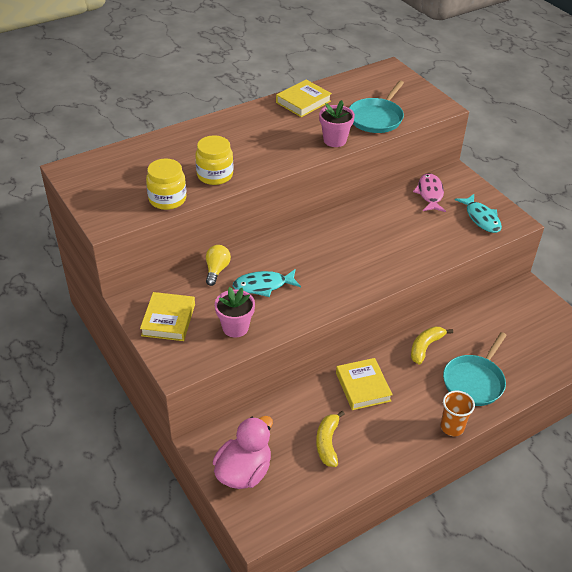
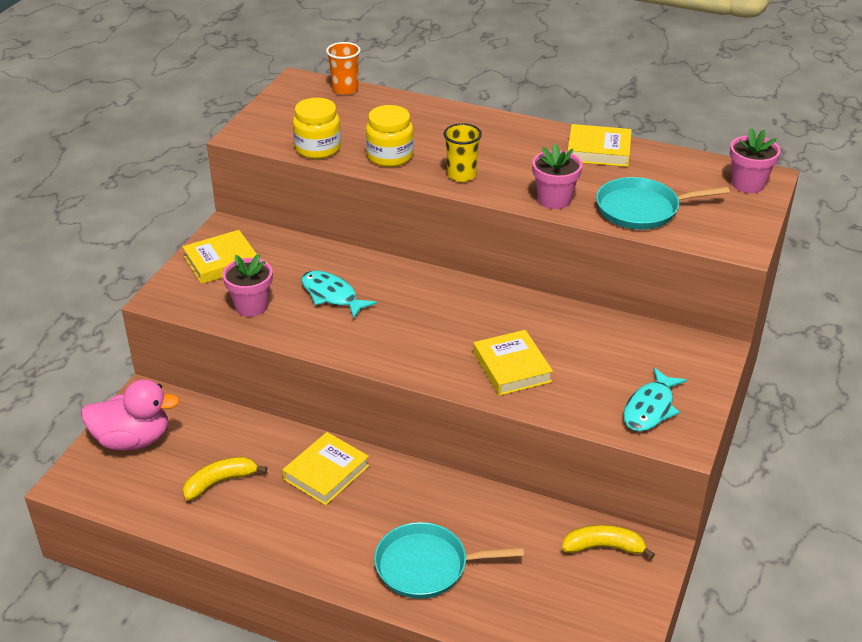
camera: 55 degrees right, 5 degrees down
(217, 270) = (323, 256): yellow light bulb -> none
(270, 159) = (461, 175): none -> yellow cup
(390, 76) = (748, 184): none -> pink flower pot
(404, 248) = (512, 367): none -> yellow book
(425, 347) = (441, 497): yellow banana -> yellow banana (603, 547)
(430, 194) = (642, 346): pink fish -> none
(452, 427) = (332, 576): orange cup -> orange cup (345, 89)

